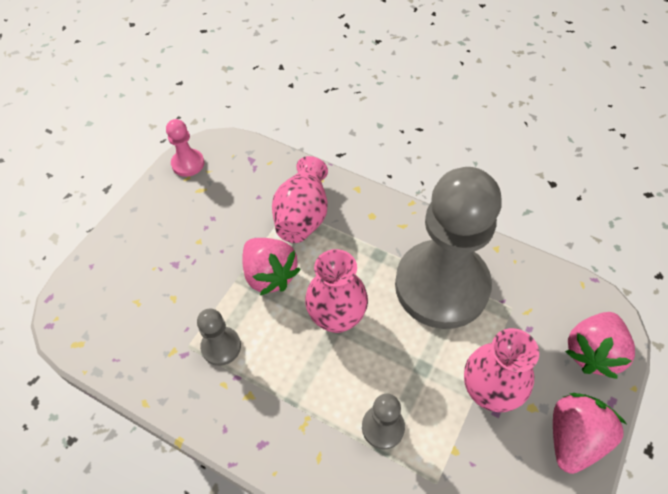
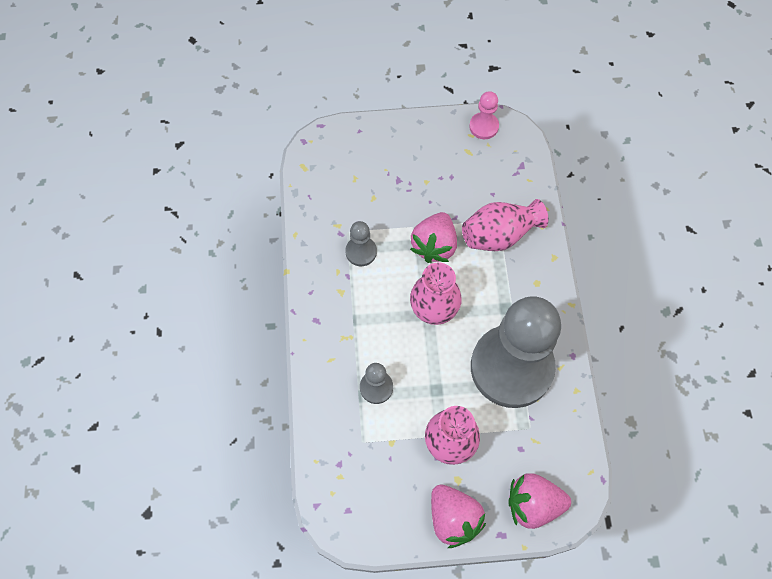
camera: 55 degrees right, 10 degrees up
(573, 438) = (453, 518): pink strawberry -> pink strawberry turned 60 degrees clockwise

